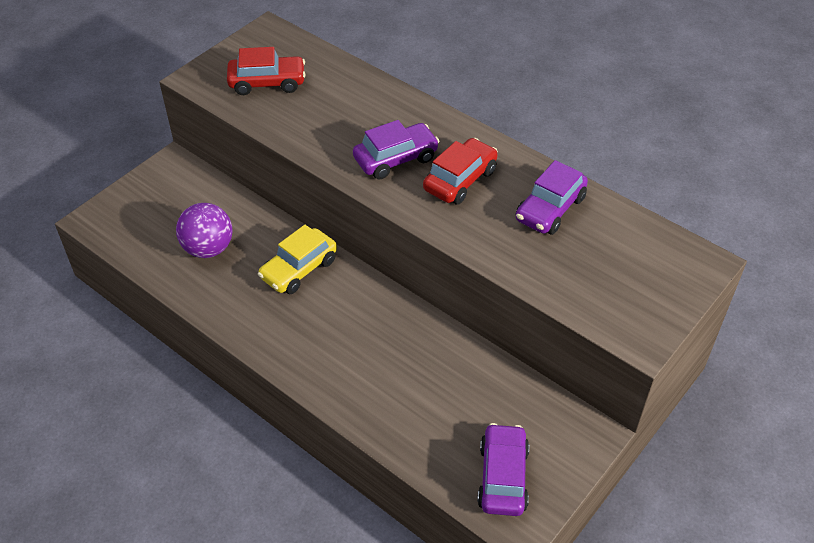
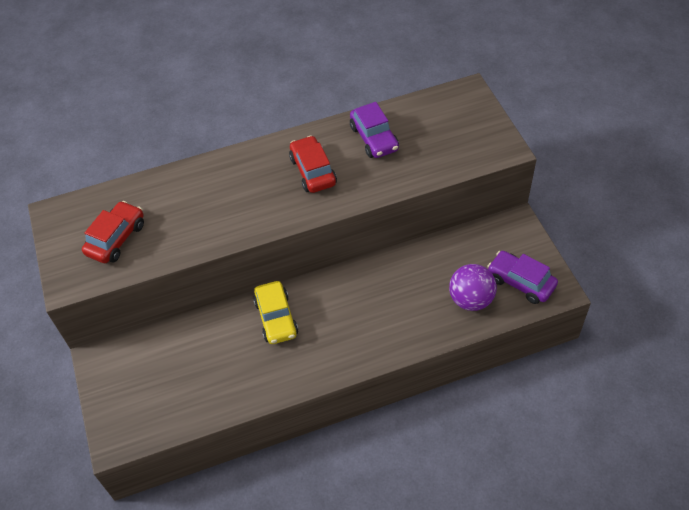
camera: 55 degrees left, 5 degrees up
(208, 248) = (211, 369): purple ball -> purple ball (471, 299)
(396, 159) = (264, 196): purple car -> none

